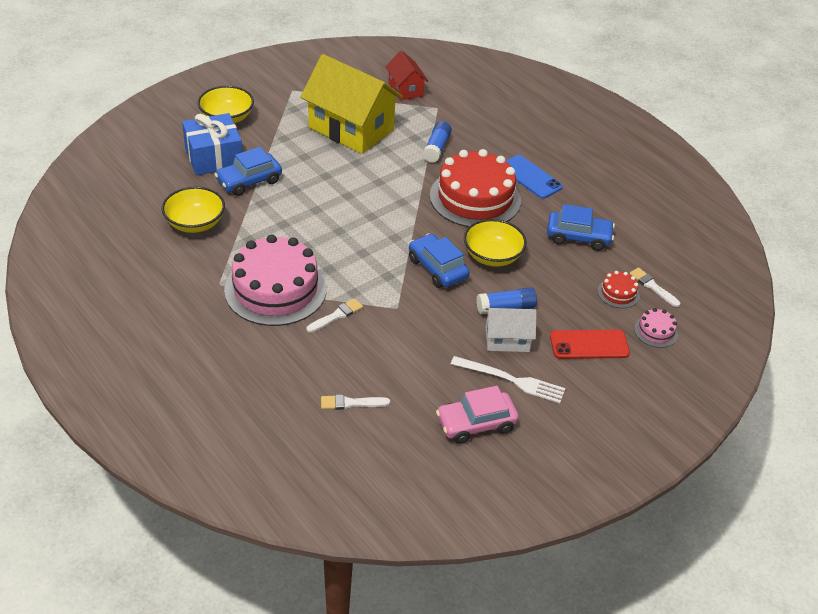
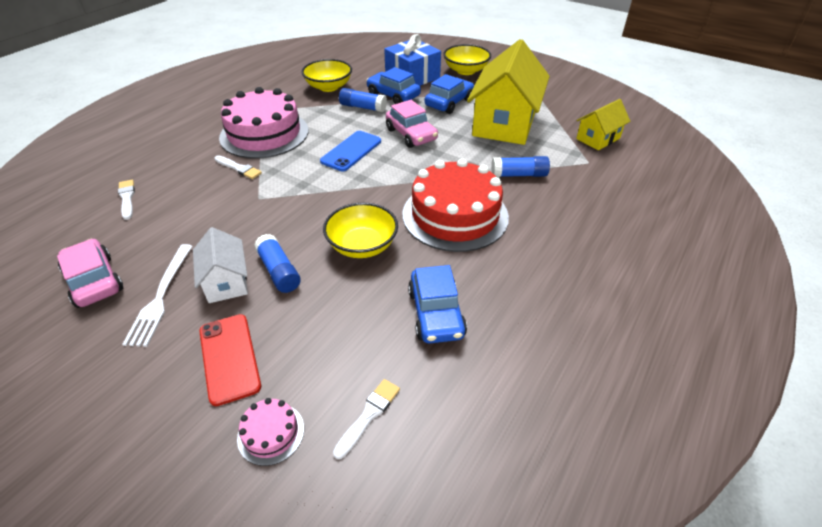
camera: 75 degrees right, 0 degrees up
(262, 208) = (363, 107): none -> blue glue stick
(338, 189) = (411, 134): none -> pink car
(405, 89) = (598, 138): red house -> yellow house
(437, 268) = (325, 211): blue car -> blue car (449, 103)
(530, 177) = (525, 250): blue phone -> blue phone (351, 151)
(618, 293) = (339, 374): red cake -> none

